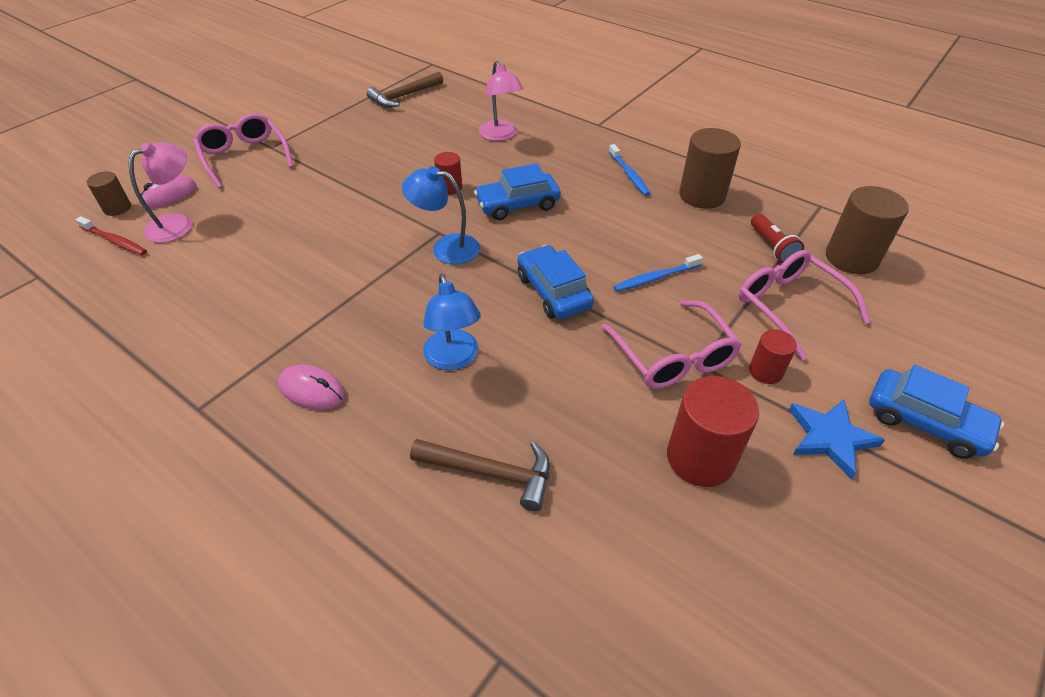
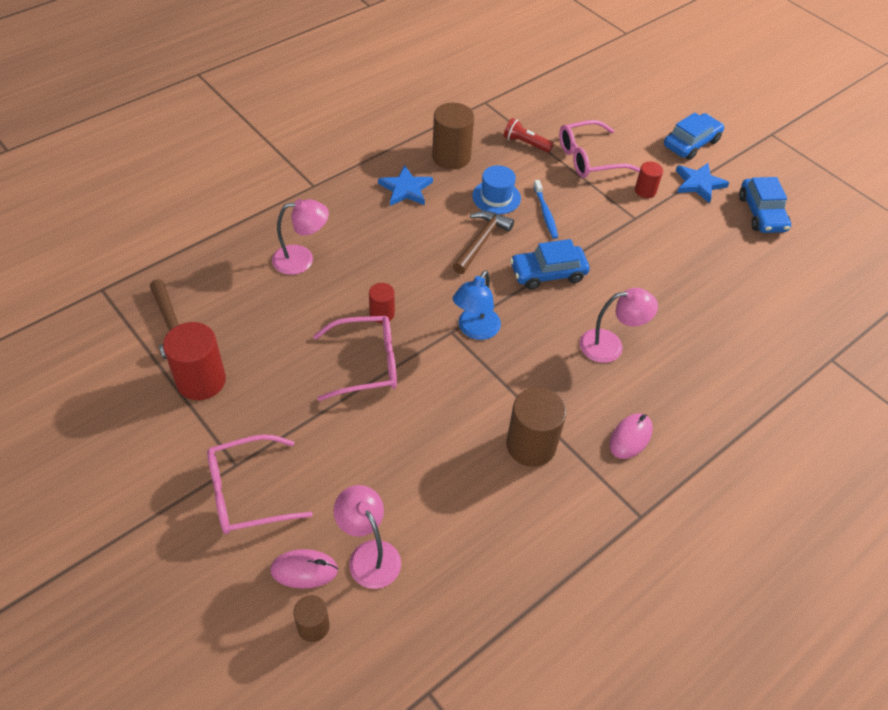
camera: 80 degrees left, 5 degrees up
(114, 241) = (382, 619): red toothbrush -> none
(169, 195) = (304, 570): pink mouse -> pink mouse turned 60 degrees counterclockwise
(453, 359) = (610, 345): blue lamp -> pink lamp
(491, 473) = (713, 342): brown hammer -> brown hammer (481, 241)
(517, 204) = (426, 270): blue car -> blue car (761, 213)
(629, 174) = (405, 189): blue toothbrush -> blue star
(658, 236) = (496, 197): none -> blue hat
(673, 357) = (627, 228): pink glasses -> pink glasses (367, 364)
(700, 458) = (709, 242): red cylinder -> red cylinder (201, 381)
(772, 247) = (525, 143): red flashlight -> red flashlight turned 150 degrees counterclockwise
(851, 258) = (547, 112): brown cylinder -> brown cylinder (531, 445)

